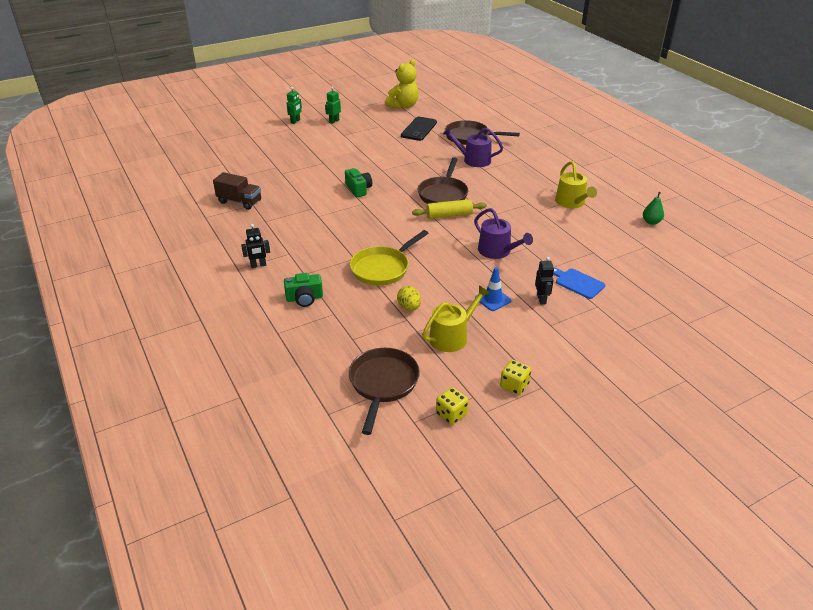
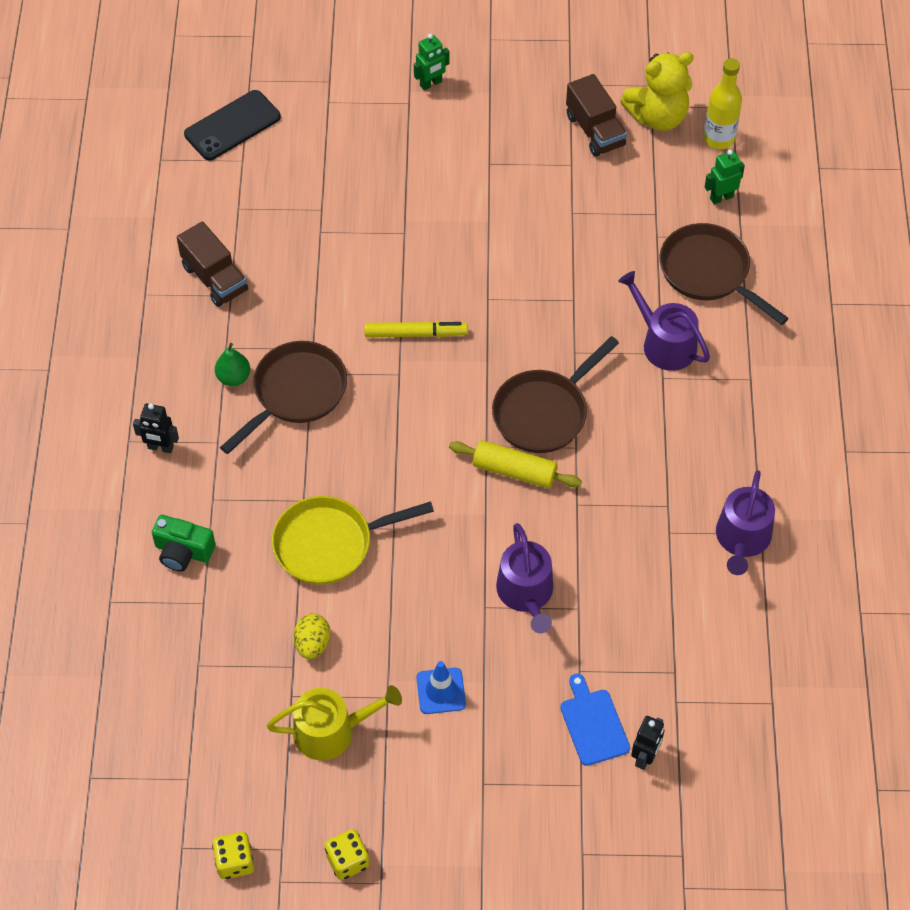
camera: 30 degrees right, 20 degrees up
(334, 121) = (499, 113): green robot -> green robot (721, 197)
(358, 189) = (416, 334): green camera -> yellow marker
(381, 115) = (595, 130): none -> brown truck
(383, 384) = (186, 765): brown pan -> brown pan (295, 393)
(419, 129) = (633, 206): black phone -> black phone (232, 126)
(434, 105) = (719, 138): none -> yellow bottle
(541, 299) = (511, 728): black robot -> black robot (645, 757)
(572, 202) = (742, 539): yellow watering can -> purple watering can
(651, 222) = (835, 653): green pear -> green pear (234, 377)

